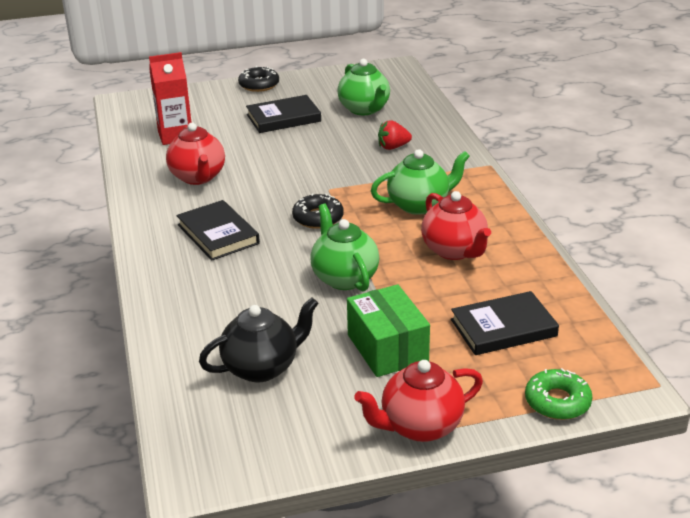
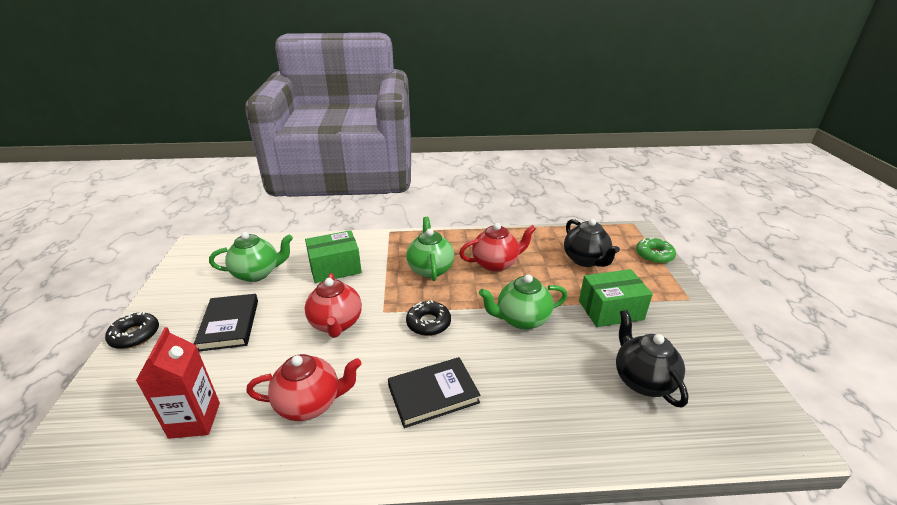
camera: 80 degrees left, 0 degrees up
(393, 147) = (335, 268): red strawberry -> green box
(420, 426) = (691, 308): red teapot -> red teapot (336, 324)
(503, 328) = (585, 260): black book -> black teapot

